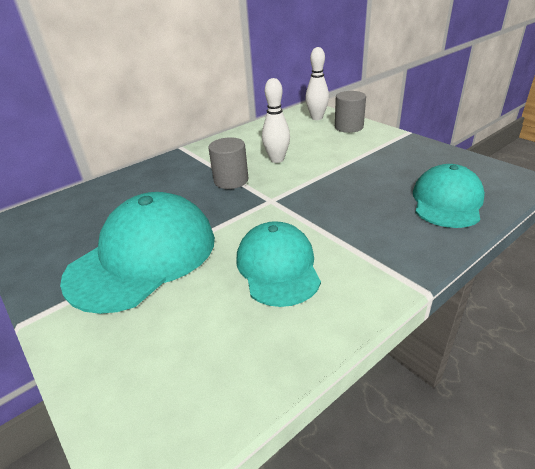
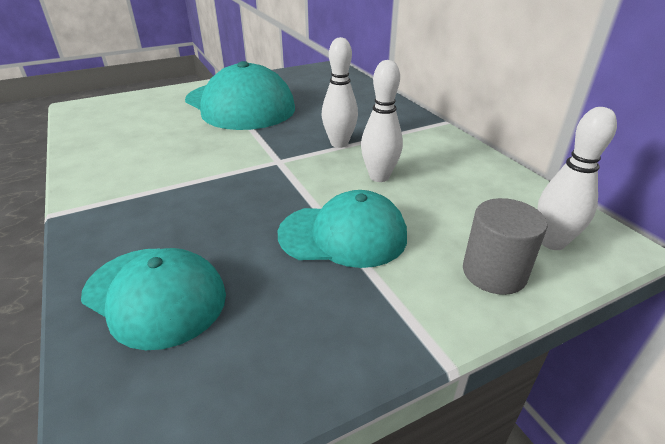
camera: 100 degrees right, 0 degrees up
(231, 180) = (339, 143): grey cylinder -> white bowling pin
(278, 267) = (169, 151): turquoise cap -> turquoise cap (343, 235)

